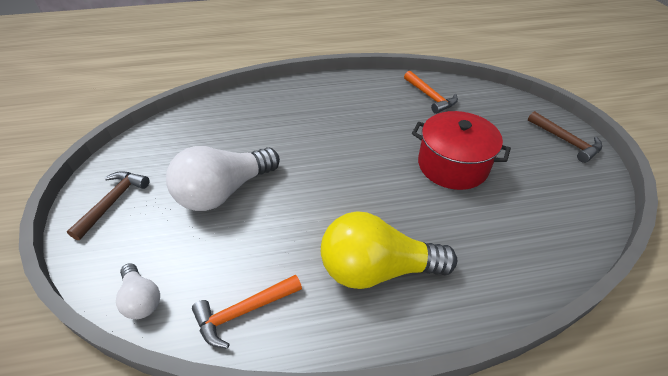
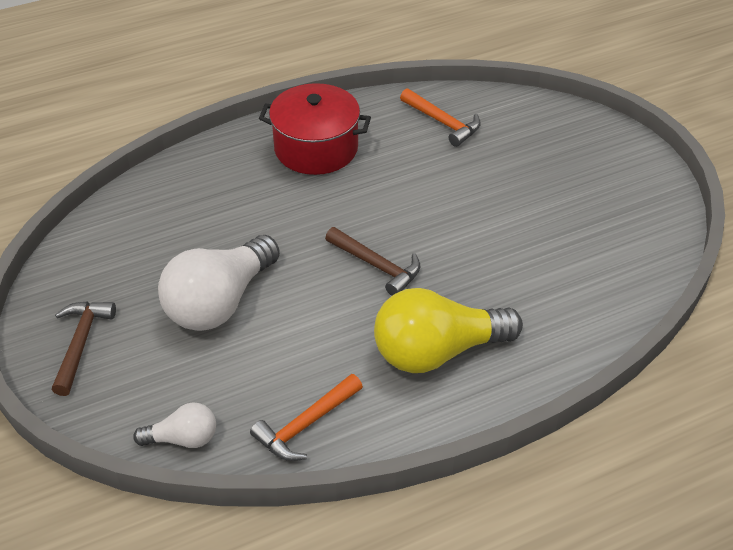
camera: 15 degrees left, 0 degrees up
(142, 299) = (183, 438): white light bulb -> white light bulb turned 45 degrees counterclockwise
(452, 165) = (493, 214): red pot -> red pot (316, 148)
(566, 141) = (624, 157): brown hammer -> brown hammer (377, 266)

